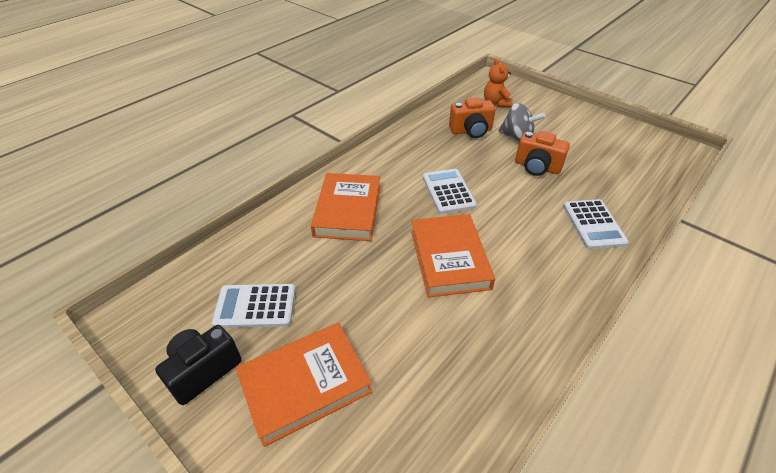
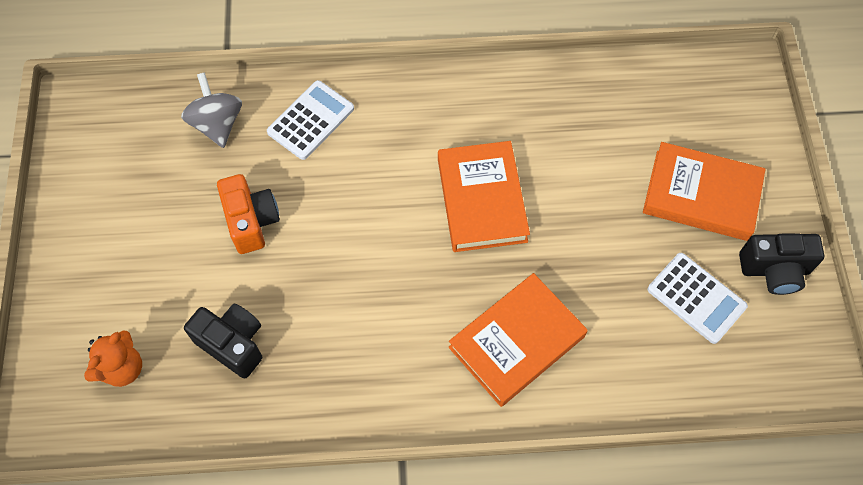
camera: 135 degrees left, 20 degrees up
(448, 191) = (385, 274): white calculator -> none
(449, 258) = (481, 200): orange book -> orange book turned 45 degrees counterclockwise
(471, 131) = (232, 344): orange camera -> black camera
(517, 137) = (199, 282): grey spinning top -> grey spinning top (217, 124)

